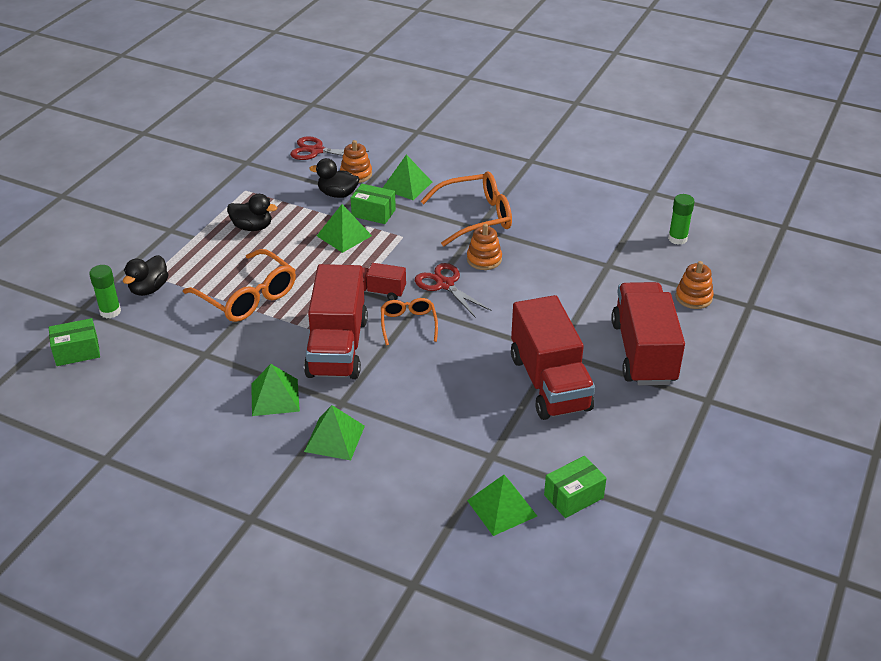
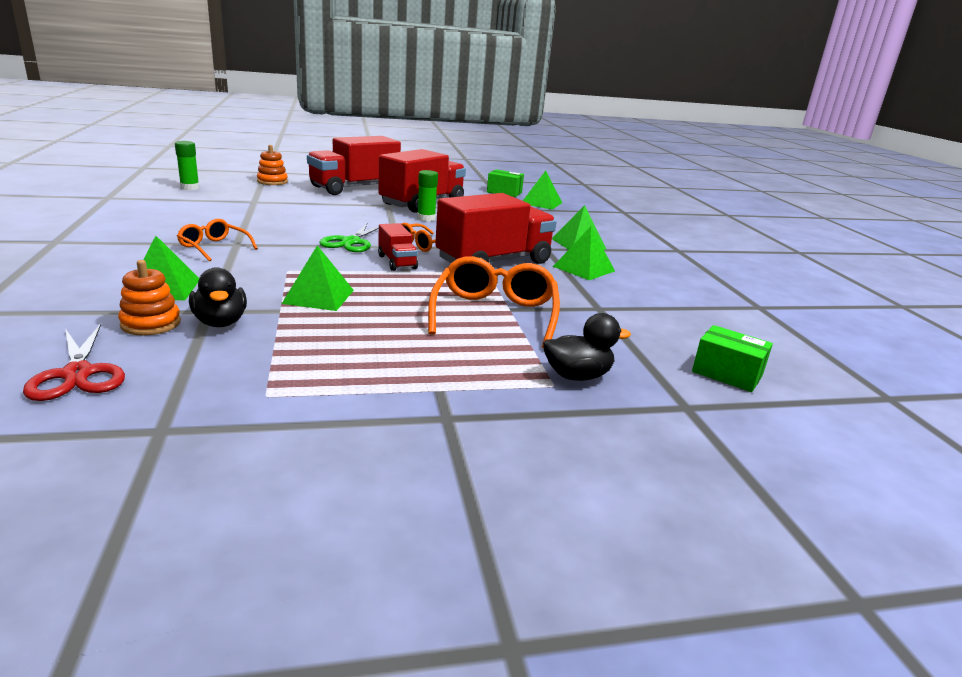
camera: 130 degrees left, 15 degrees down
(110, 311) = (650, 383): green glue stick -> green glue stick (426, 218)
(252, 227) = (363, 354): black duck -> none
(373, 213) = (251, 292): green box -> none
(445, 284) = (351, 242): red scissors -> green scissors
(476, 217) = (214, 247): orange glasses -> orange glasses, size x0.58
(484, 259) = (292, 235): orange stacking toy -> none

